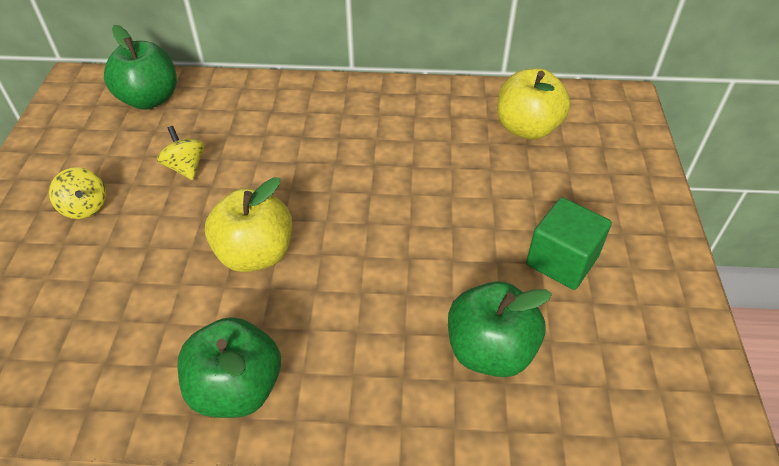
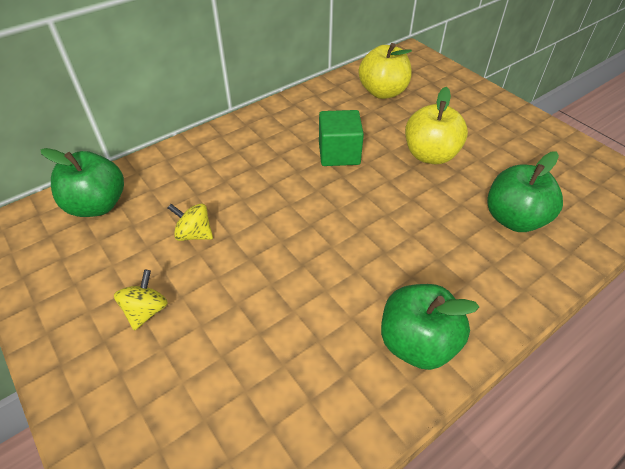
camera: 40 degrees left, 0 degrees up
(85, 207) = (146, 311): yellow spinning top -> yellow spinning top turned 90 degrees counterclockwise
(255, 254) = (320, 256): yellow apple -> yellow apple (430, 155)
(562, 260) = (487, 151): green cube -> green cube (339, 153)

